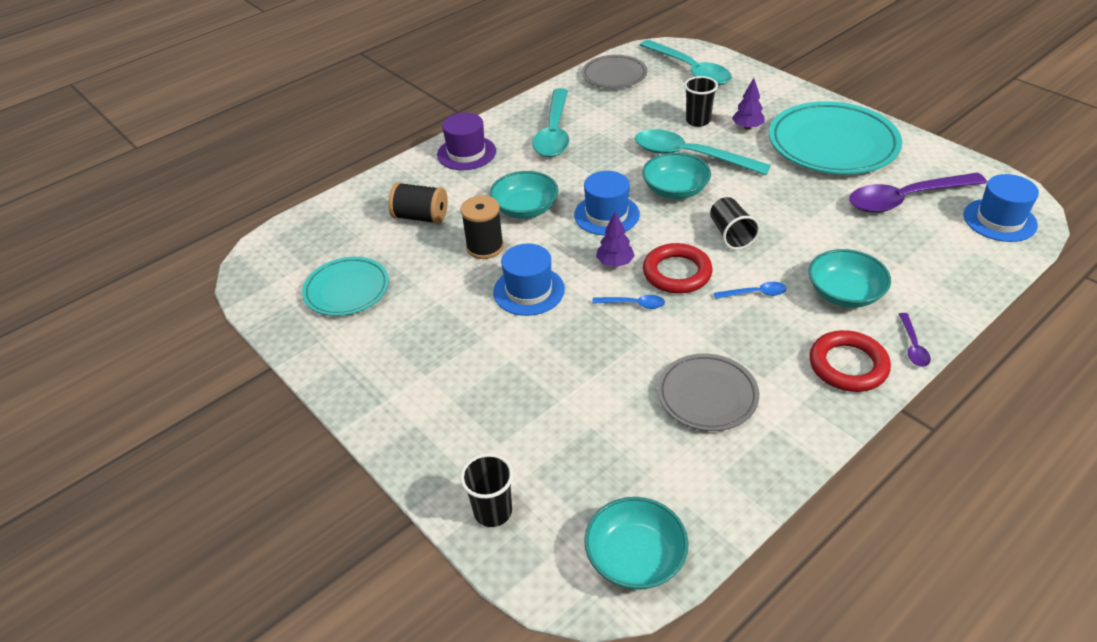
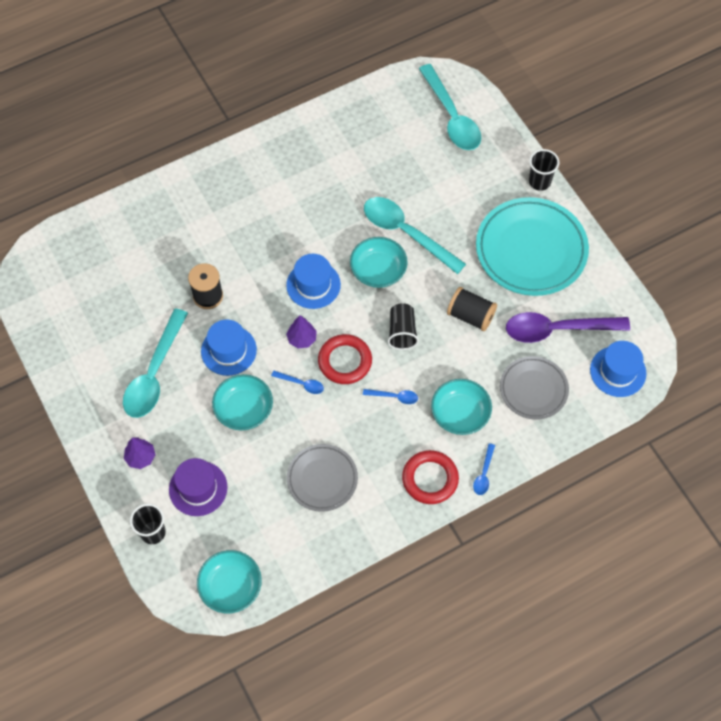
camera: 10 degrees right, 20 degrees up
(347, 290) = (94, 314): turquoise plate -> none
(421, 217) = (166, 249): black spool -> black spool (470, 316)
(466, 153) = (221, 180): purple hat -> purple hat (198, 488)
(525, 208) = (251, 261): turquoise bowl -> turquoise bowl (244, 409)
(554, 133) = (302, 172): turquoise spoon -> turquoise spoon (154, 374)
(614, 75) = (381, 106): grey plate -> grey plate (533, 389)
(698, 121) = (430, 189): black cup -> black cup (539, 182)
(747, 127) = (469, 209): purple tree -> purple tree (140, 457)
(913, 346) = (484, 474): purple spoon -> blue spoon

